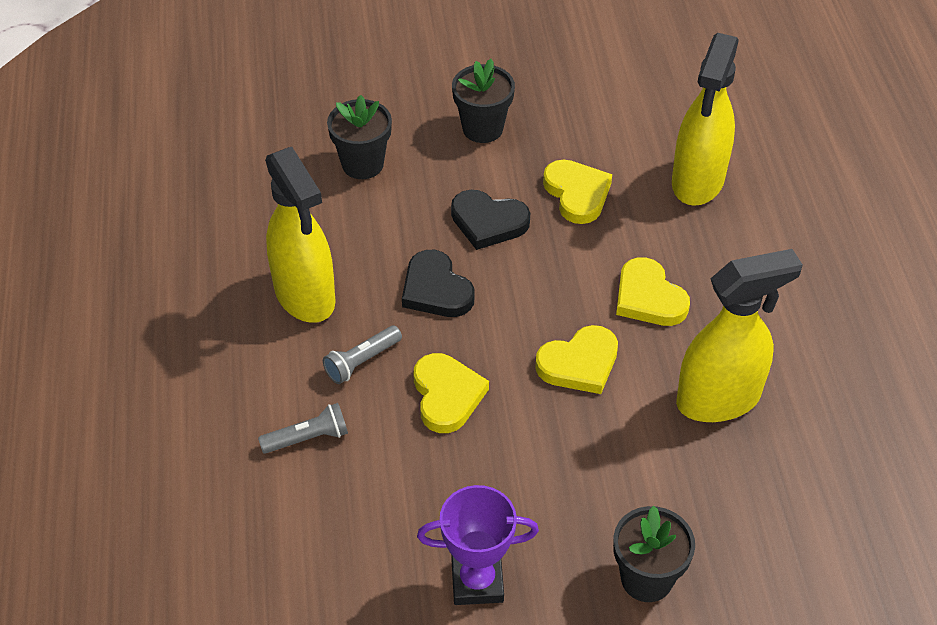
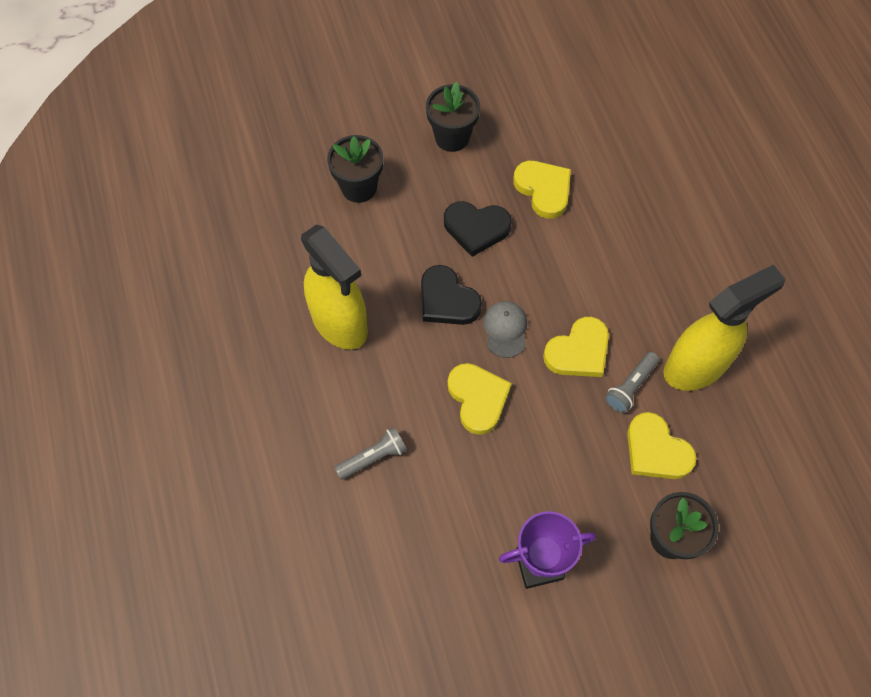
camera: 10 degrees left, 15 degrees up
(362, 361) = (401, 378): grey flashlight -> grey flashlight (630, 387)
(497, 329) = (505, 329): none -> grey cap
(648, 298) = (621, 280): yellow heart -> yellow heart (656, 450)
(697, 182) = (639, 163): yellow spray bottle -> none

